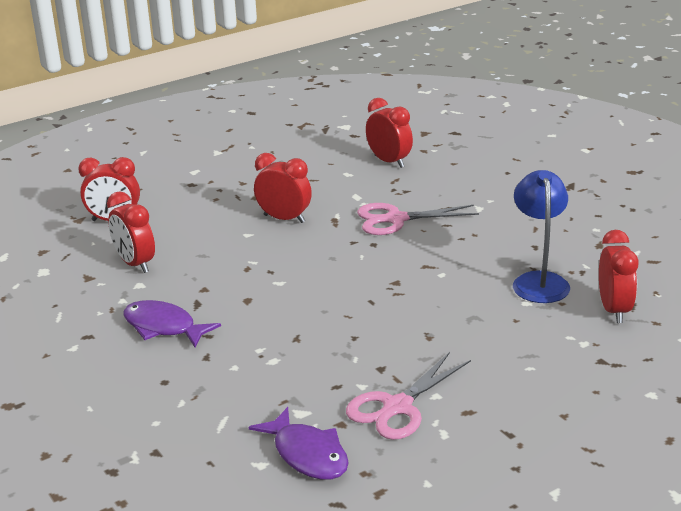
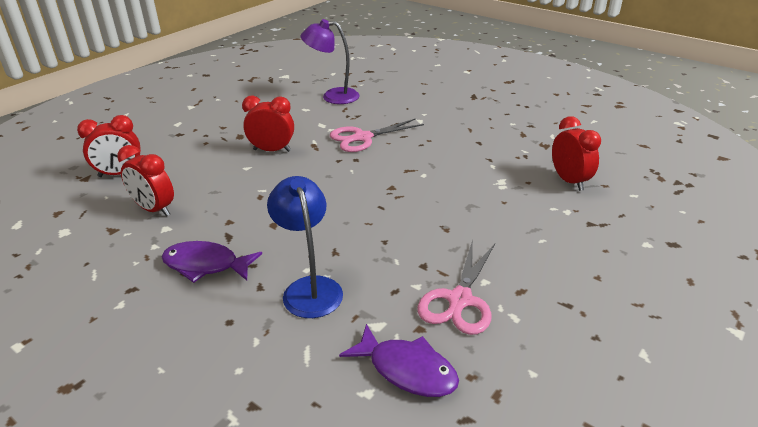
camera: 20 degrees left, 5 degrees up
(389, 161) = (332, 96): red clock -> purple lamp
(539, 281) = (500, 168): blue lamp -> blue lamp (309, 288)

